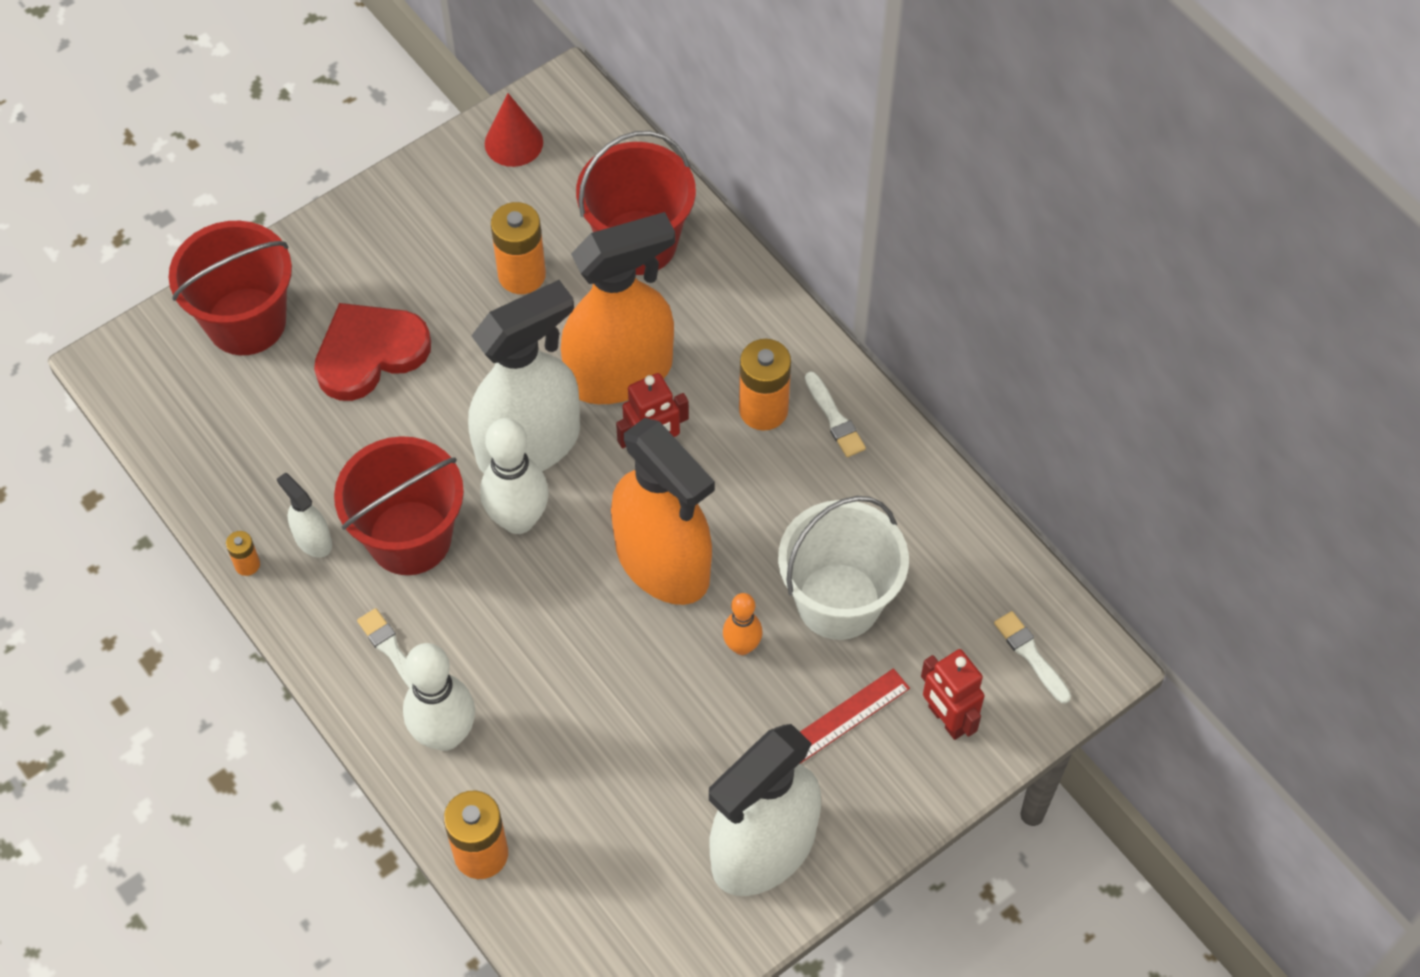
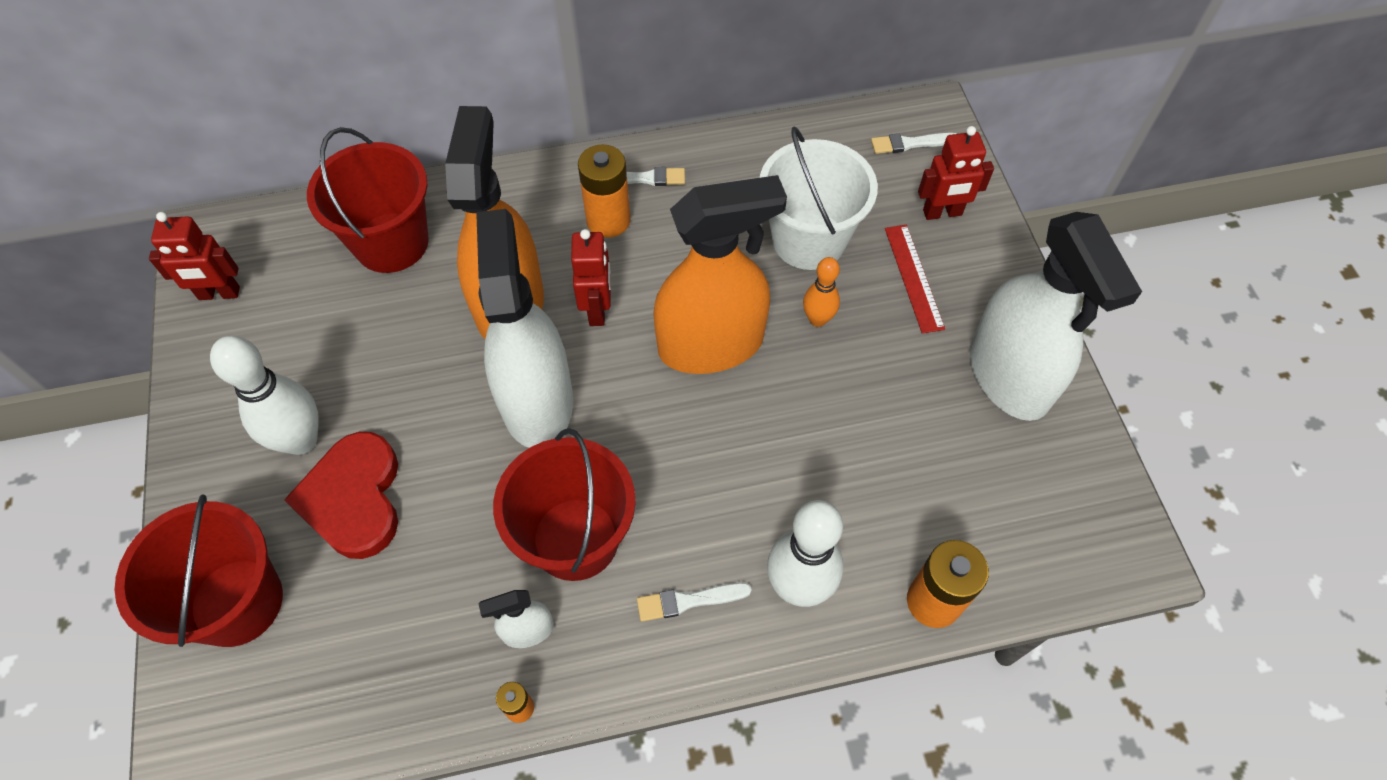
camera: 65 degrees left, 0 degrees up
(513, 142) = (219, 294): red cone -> red robot
(518, 519) = (608, 439): white bowling pin -> white bowling pin (301, 440)
(522, 275) = (360, 340): orange battery -> none

